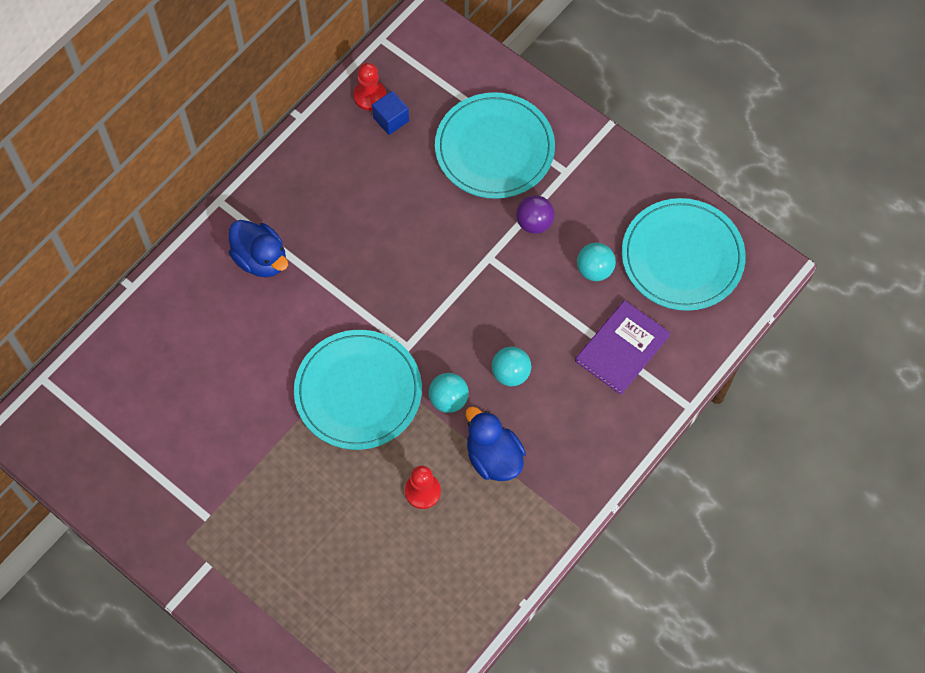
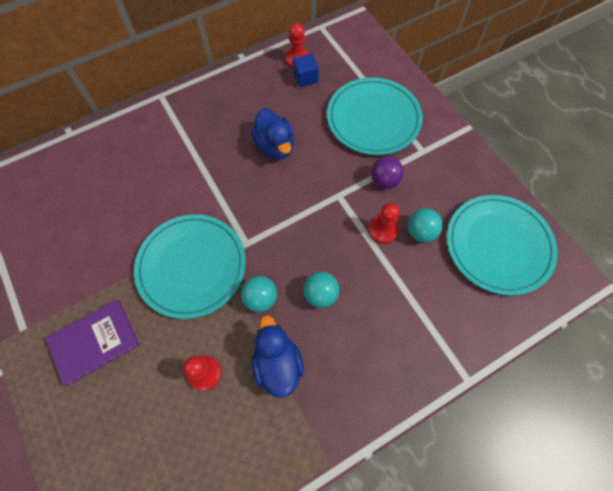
camera: 20 degrees right, 0 degrees up
(261, 259) = (168, 143): blue duck -> blue duck (275, 146)
(552, 281) = (383, 230): none -> red pawn
(622, 348) = (423, 305): purple book -> purple book (94, 342)

